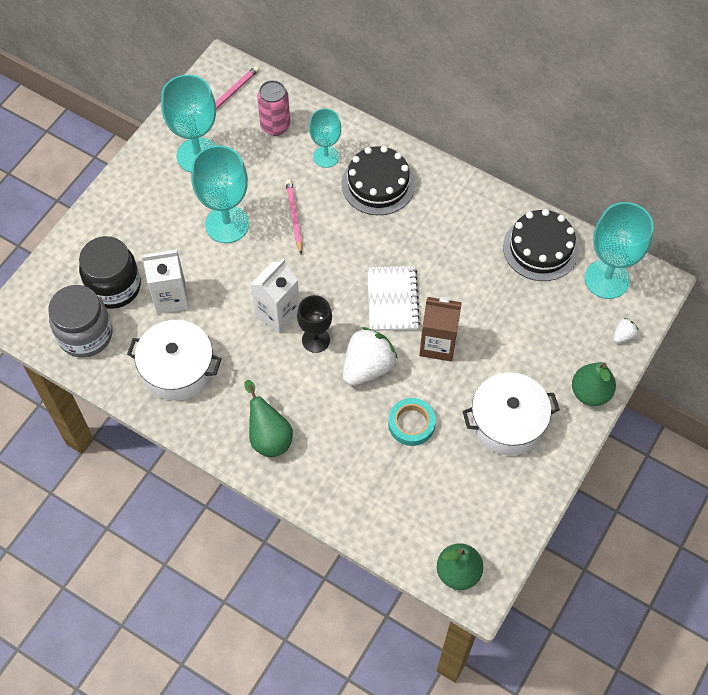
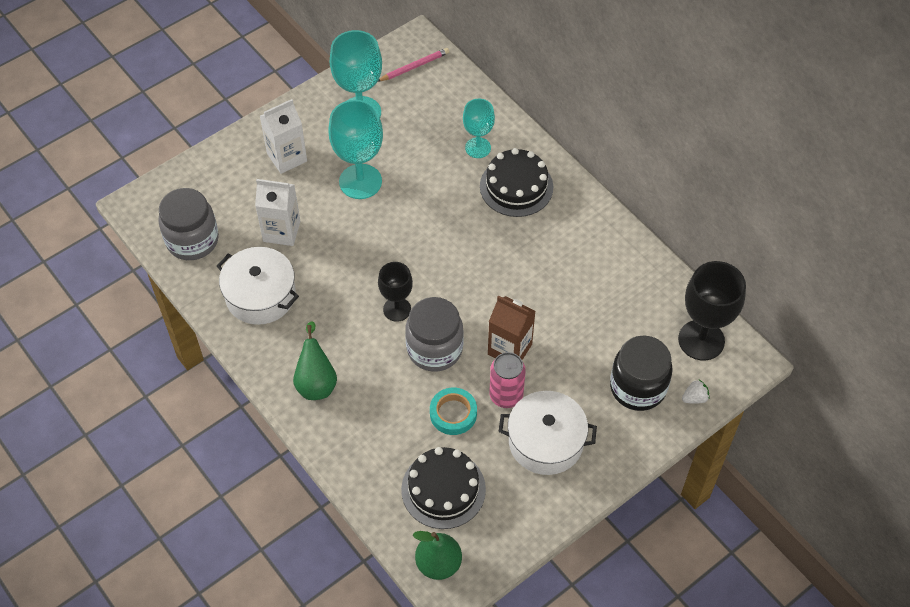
camera: 20 degrees right, 5 degrees down
(114, 287) = (235, 206): black jar -> black jar (638, 387)
(275, 126) = (442, 107): pink can -> pink can (506, 396)
(277, 313) = (372, 275): white carton -> white carton (287, 157)
(294, 216) = (425, 193): pink pencil -> none
(368, 367) = (434, 349): white strawberry -> grey jar
(392, 300) = (484, 295): white notebook -> none
(540, 248) = (648, 291): black cake -> black cake (443, 489)
(590, 392) = (639, 441): green pear -> none
(607, 279) = (701, 340): turquoise goblet -> black goblet

